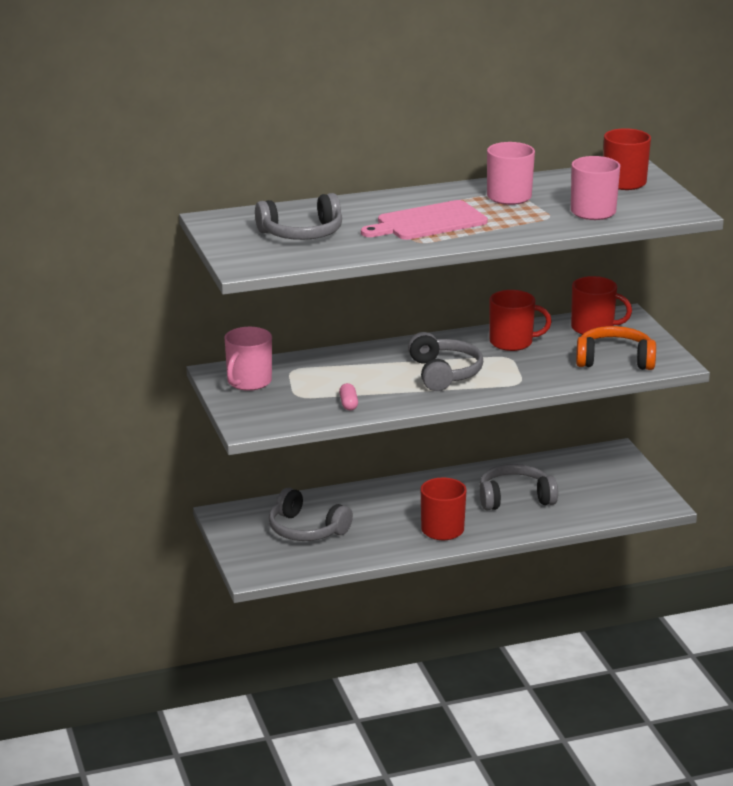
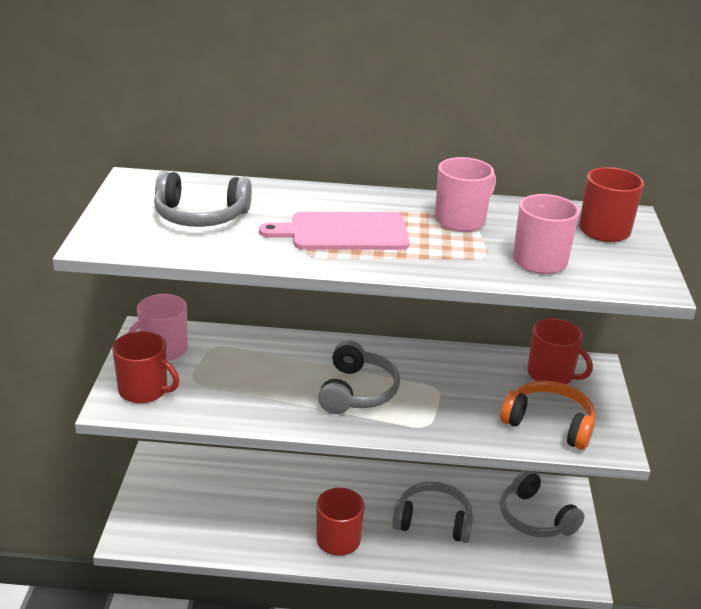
camera: 20 degrees right, 5 degrees up
(306, 530) = (213, 499): grey headphones -> grey headphones (534, 518)
(348, 404) = (232, 404): pink capsule -> none
(512, 342) = (454, 370): red mug -> red mug (144, 390)

